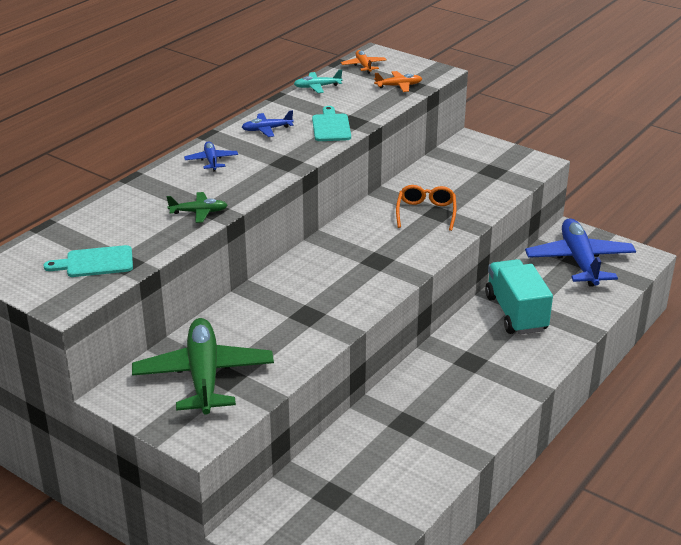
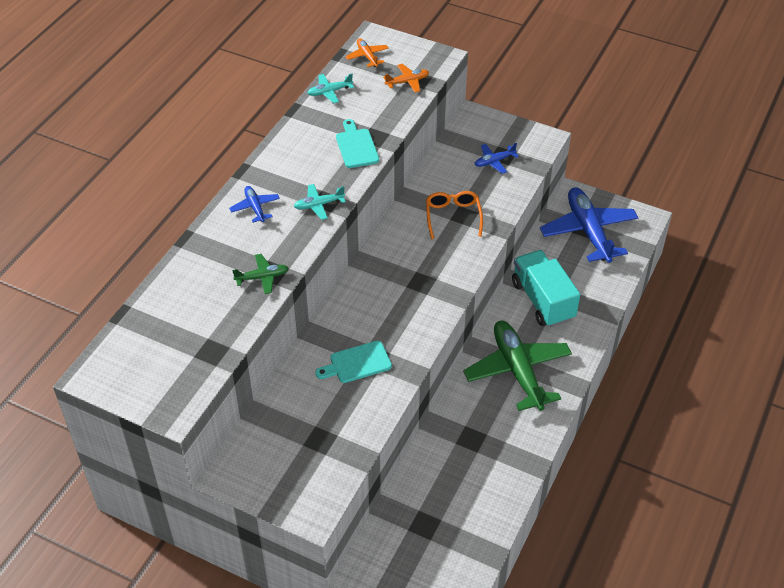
camera: 10 degrees left, 15 degrees up
(95, 262) = (185, 355): turquoise cutting board -> turquoise cutting board (357, 363)
(204, 376) = (300, 441): green plane -> green plane (517, 371)
(267, 129) = (296, 158): blue plane -> blue plane (494, 161)
(277, 165) = (319, 205): none -> turquoise plane

